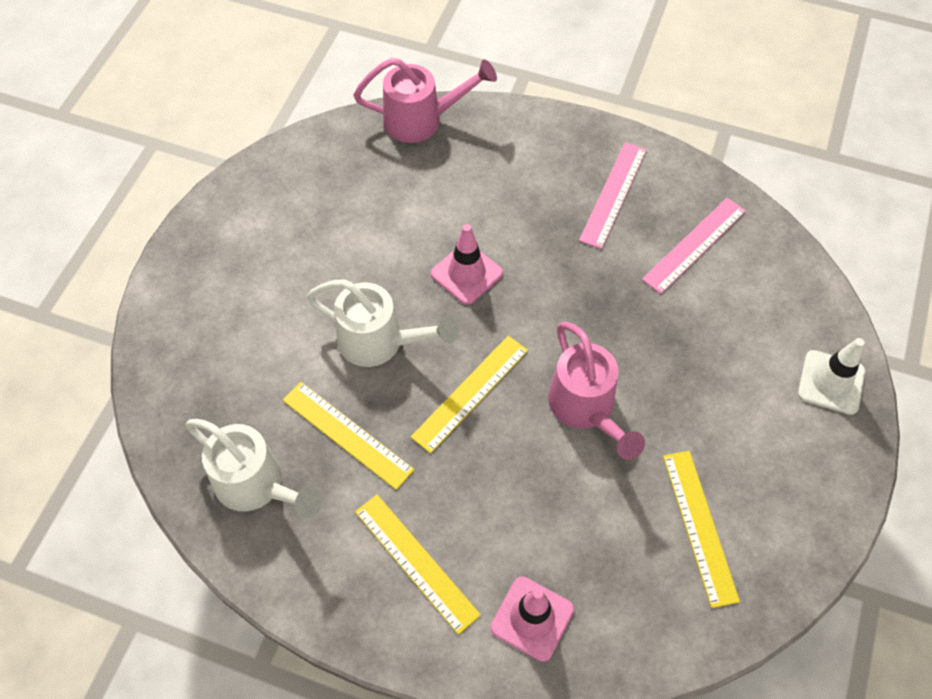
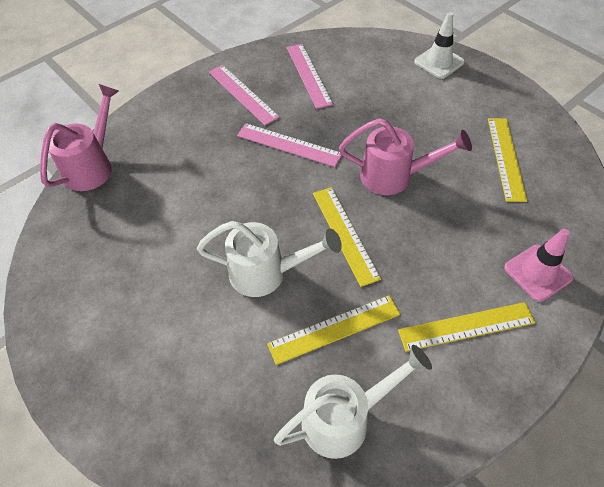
camera: 60 degrees left, 5 degrees down
(380, 342) = (266, 273): white watering can -> white watering can turned 45 degrees clockwise
(466, 273) = (245, 195): pink traffic cone -> none
(565, 279) = (289, 145): none -> pink ruler
(699, 526) = (506, 158): yellow ruler -> yellow ruler turned 75 degrees clockwise

